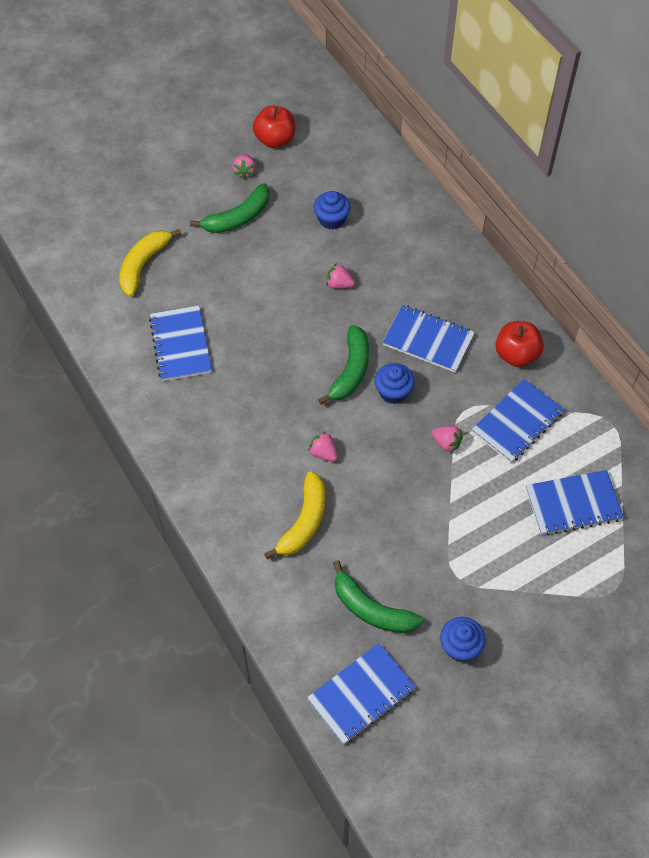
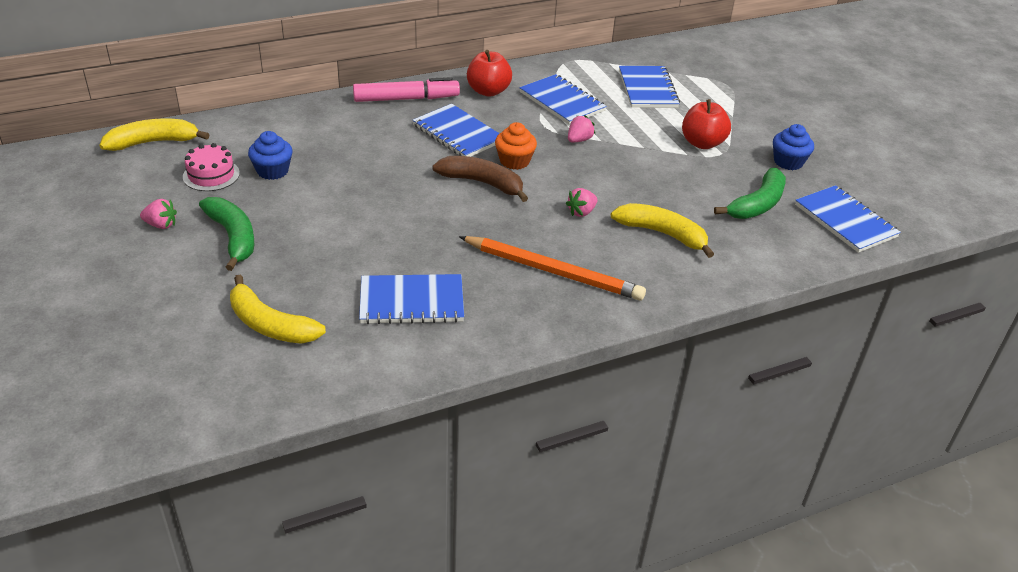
camera: 85 degrees left, 20 degrees down
(234, 437) = (552, 271): none -> orange pencil
(275, 139) = (124, 196): red apple -> red apple (702, 143)
(316, 182) = (211, 175): none -> pink cake
(339, 284) = (367, 177): pink strawberry -> none
(351, 371) = (482, 183): green banana -> brown banana
(352, 133) = (153, 142): none -> yellow banana
(393, 391) = (514, 161): blue cupcake -> orange cupcake
(428, 340) = (458, 133): blue notebook -> blue notebook turned 75 degrees counterclockwise
(478, 289) = (406, 99): none -> pink marker

